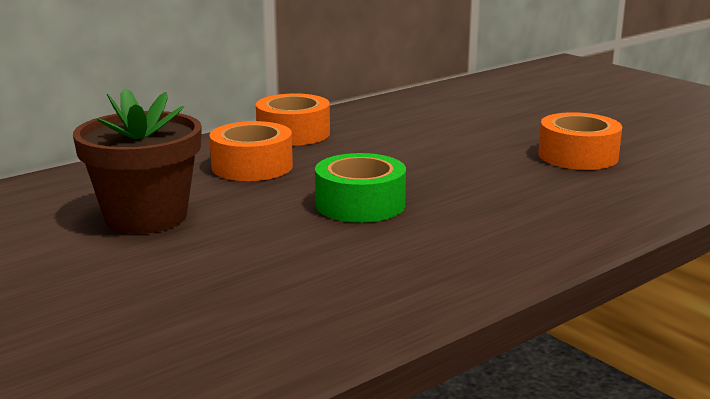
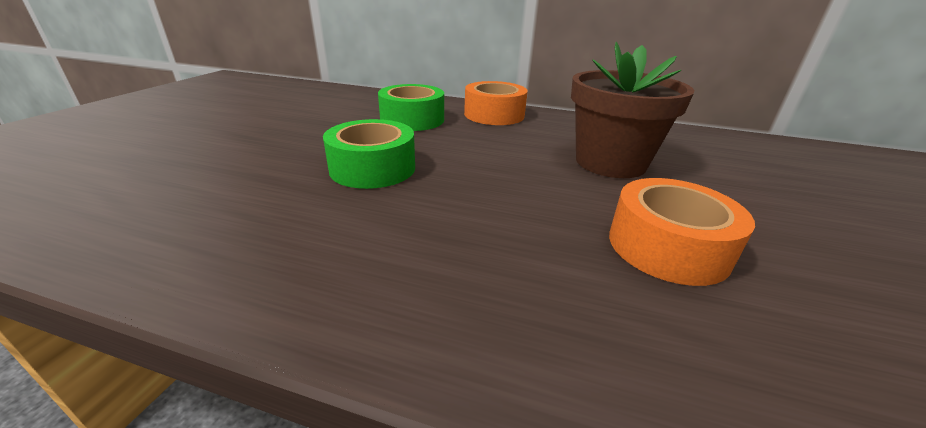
camera: 55 degrees right, 10 degrees up
(146, 217) = (292, 117): brown flower pot -> brown flower pot (610, 163)
(252, 166) = (412, 119): orange tape -> green tape

